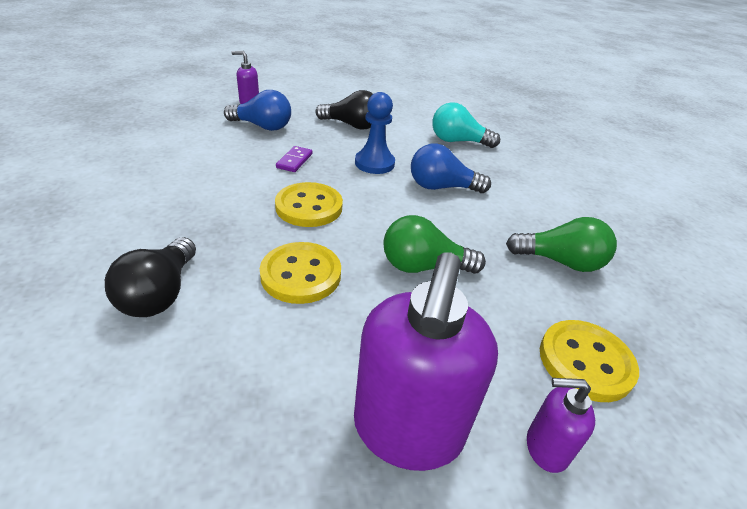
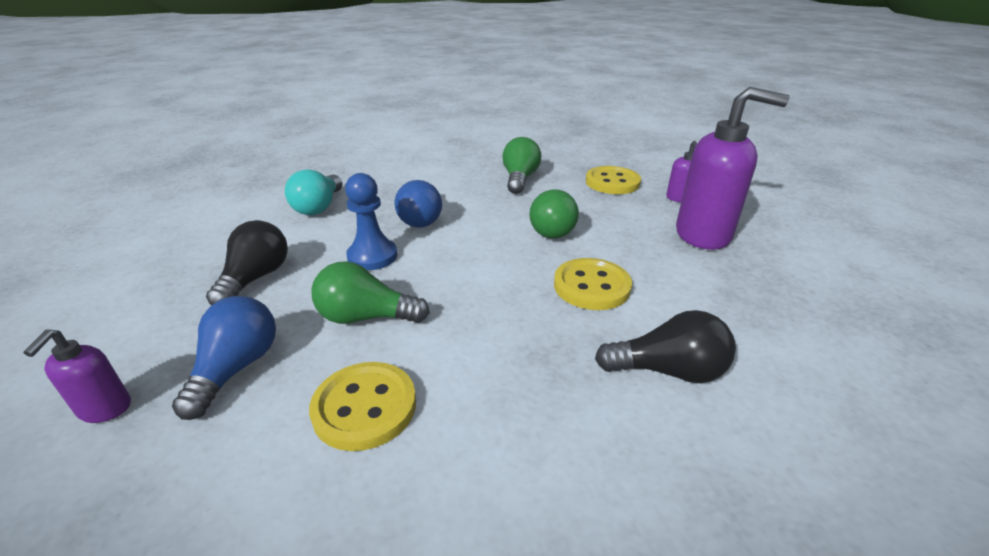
camera: 90 degrees left, 5 degrees down
(294, 161) = (366, 317): purple domino -> green light bulb
(309, 207) = (477, 293): yellow button -> yellow button (365, 407)

